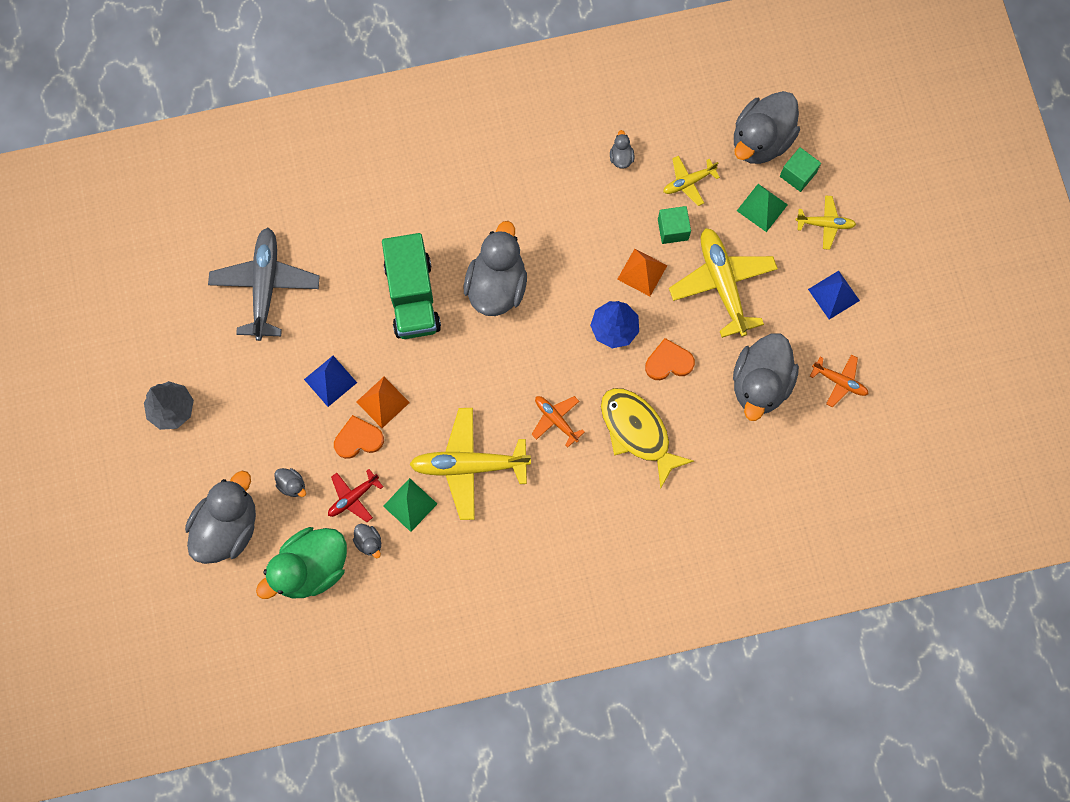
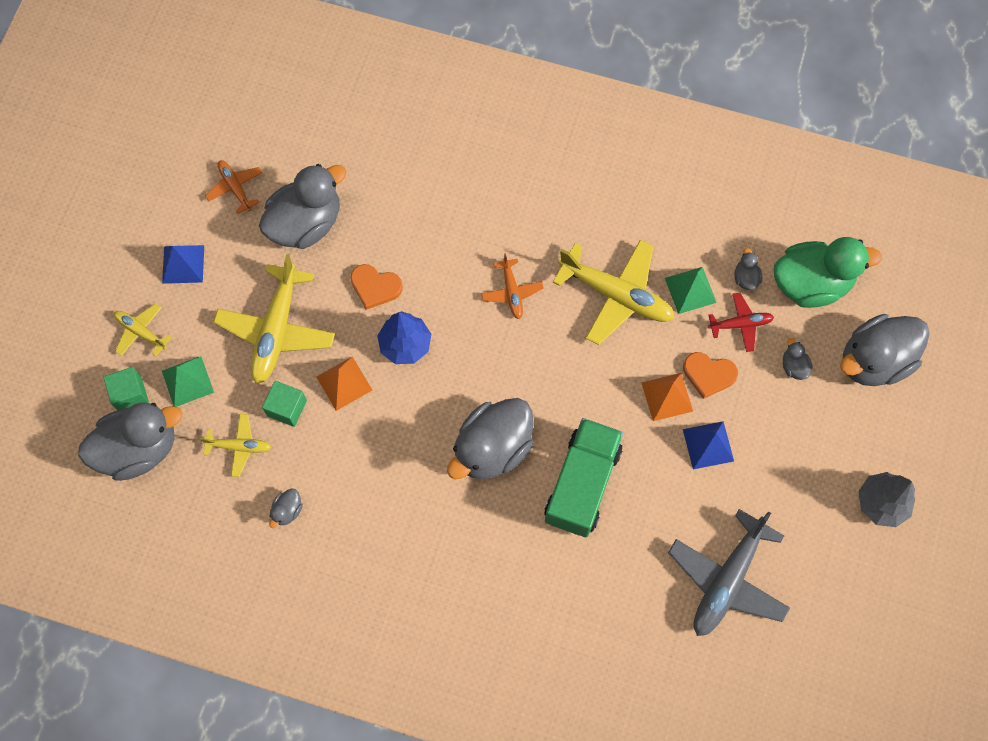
camera: 150 degrees left, 5 degrees down
(637, 432) = (444, 242): yellow fish -> none

